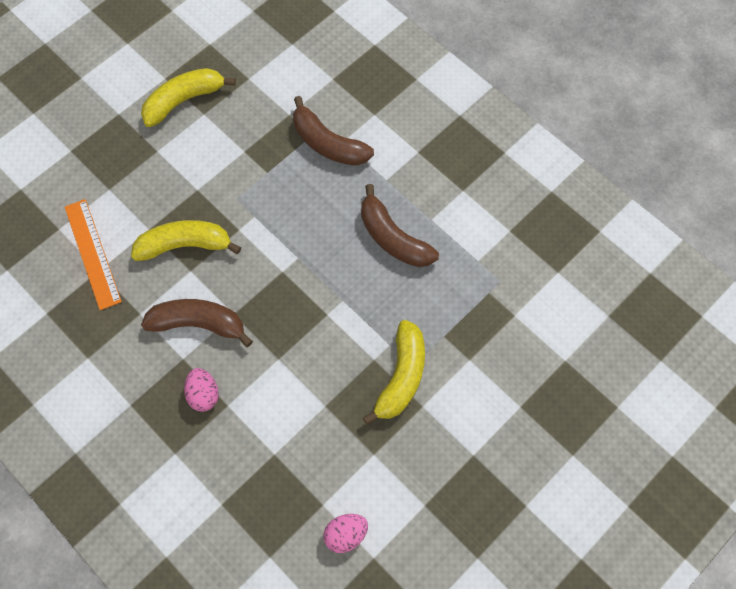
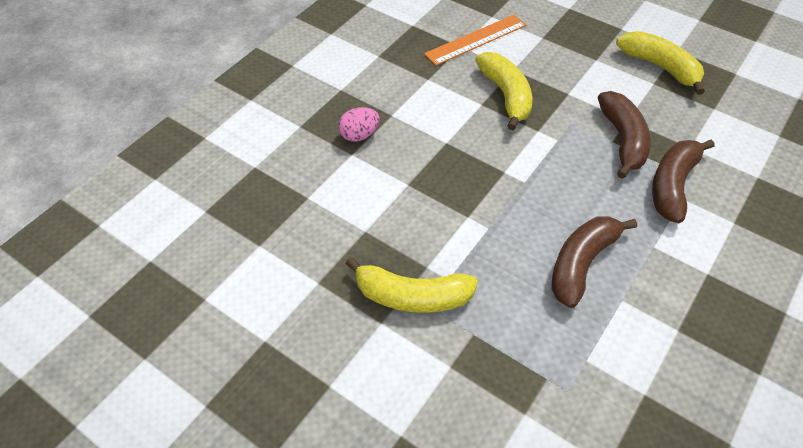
camera: 80 degrees right, 15 degrees down
(199, 324) = (429, 119): brown banana -> brown banana (623, 140)
(346, 534) = (229, 270): pink egg -> none

